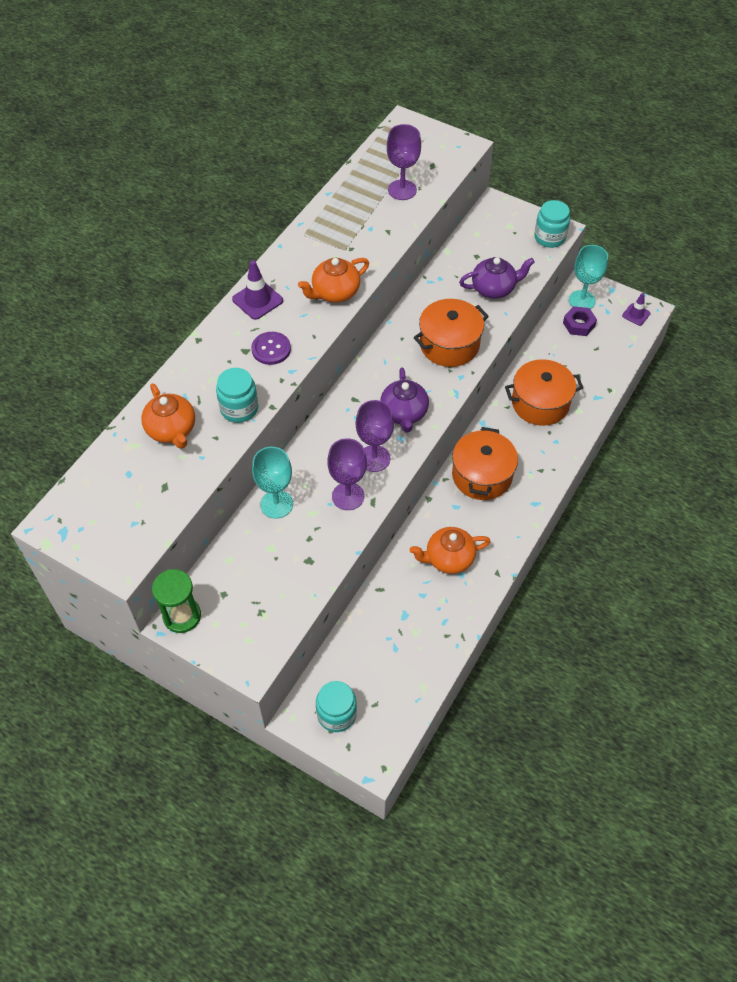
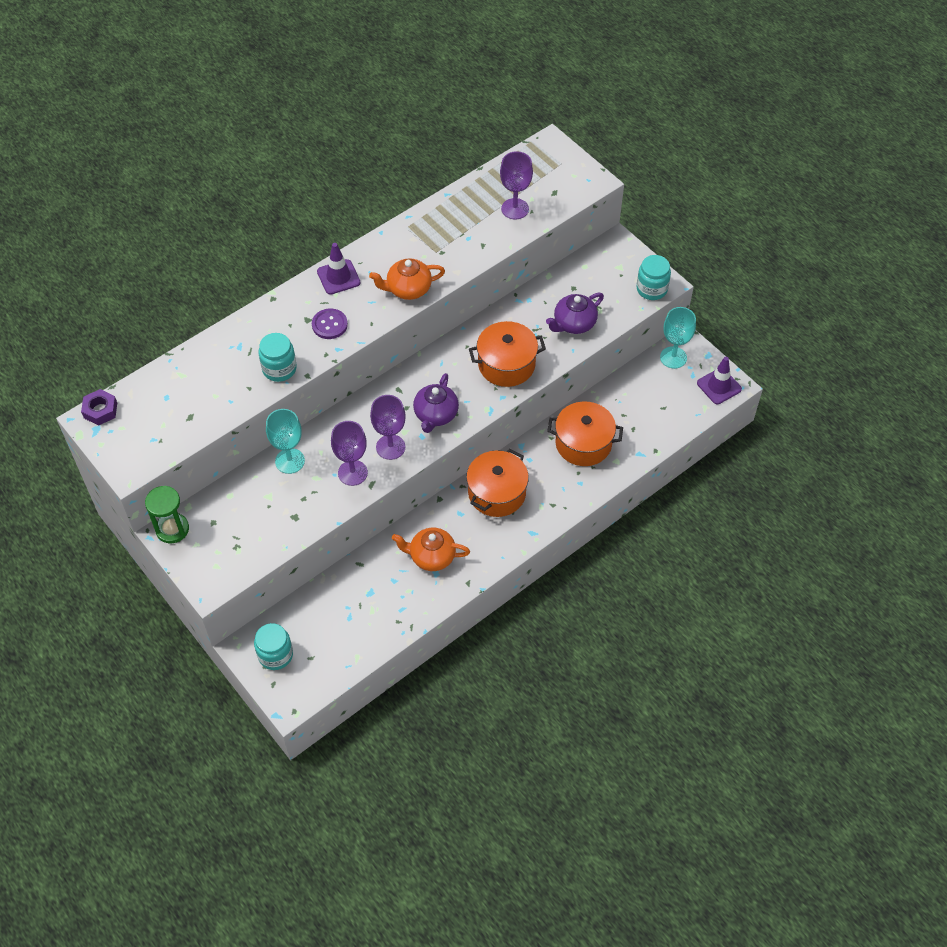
camera: 20 degrees right, 0 degrees up
(171, 430) = (216, 370): orange teapot -> none
(494, 288) = (574, 323): purple teapot -> purple teapot turned 135 degrees clockwise
(578, 324) = (658, 380): purple nut -> purple nut (100, 410)
(636, 314) = (719, 386): purple traffic cone -> purple traffic cone, size x1.53

